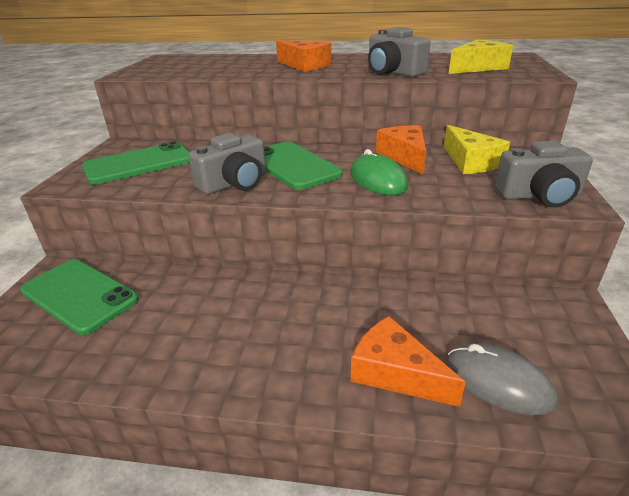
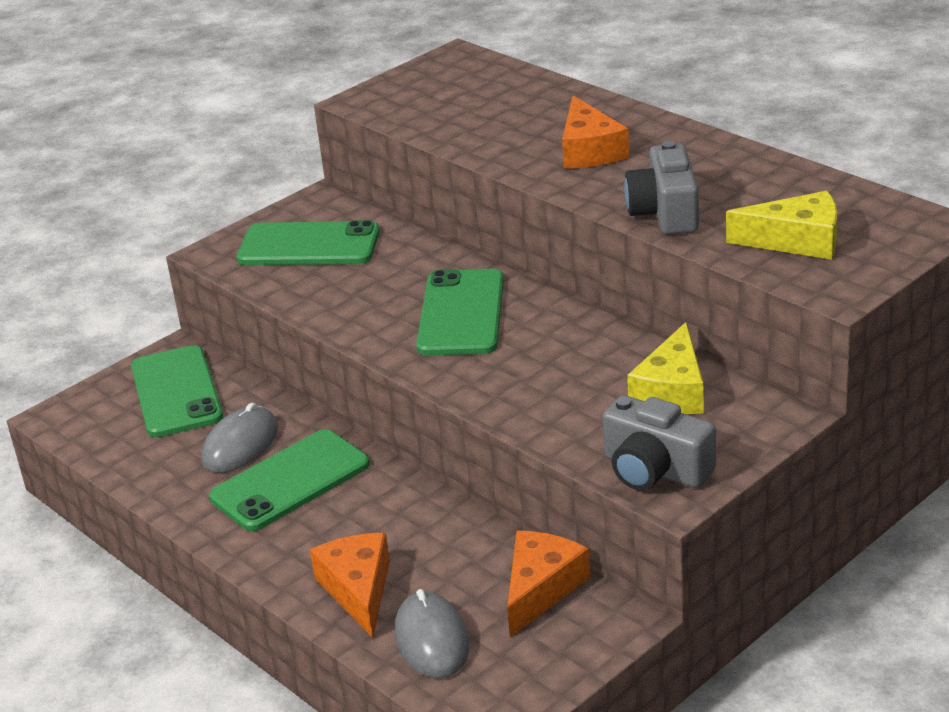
camera: 40 degrees right, 0 degrees up
(173, 309) = (240, 445): none -> grey mouse
(235, 183) = (370, 317): grey camera -> none
(242, 317) = (290, 481): none -> green phone
(377, 180) = (520, 373): green mouse -> none
(405, 156) = (609, 349): orange cheese -> orange cheese (541, 588)

